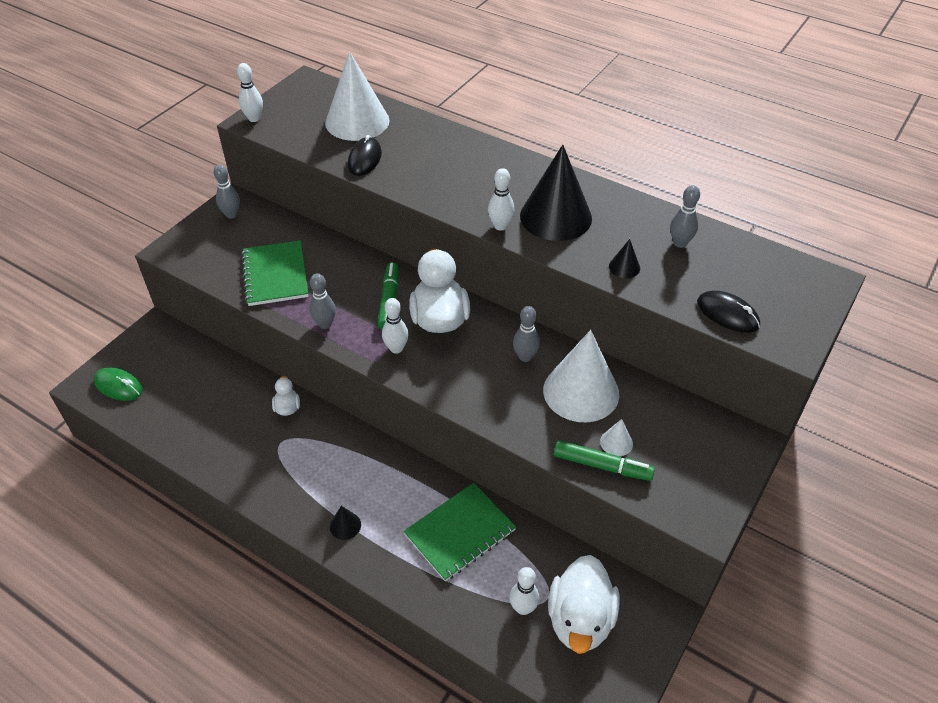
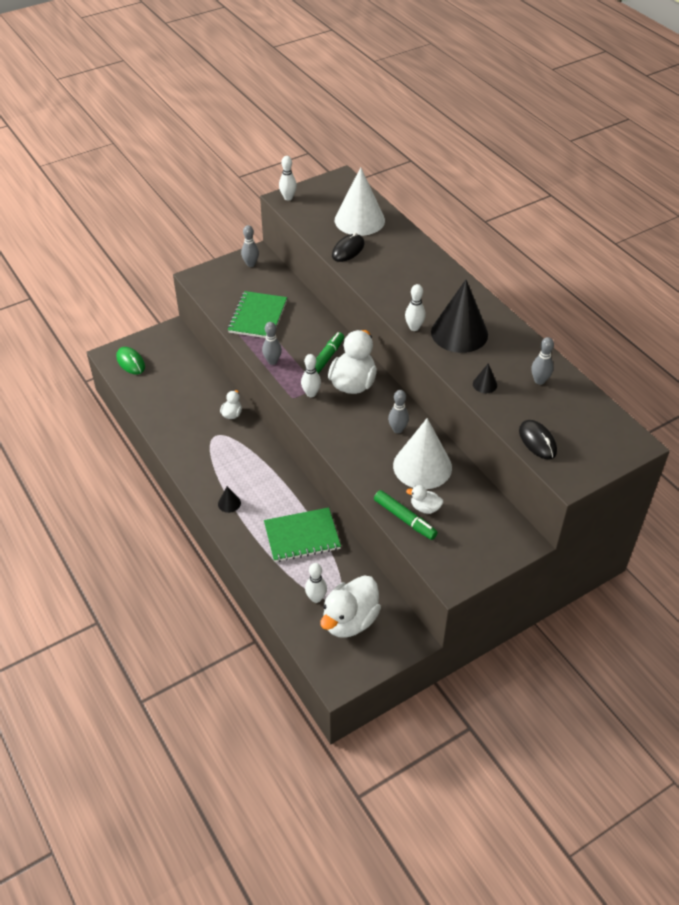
camera: 25 degrees right, 0 degrees up
(616, 442) = (425, 508): white cone -> white duck

